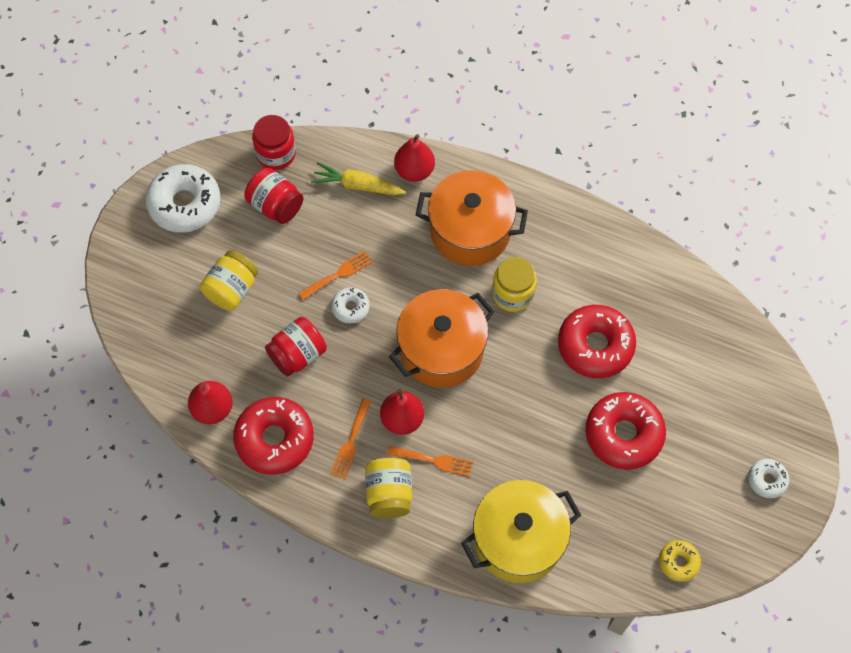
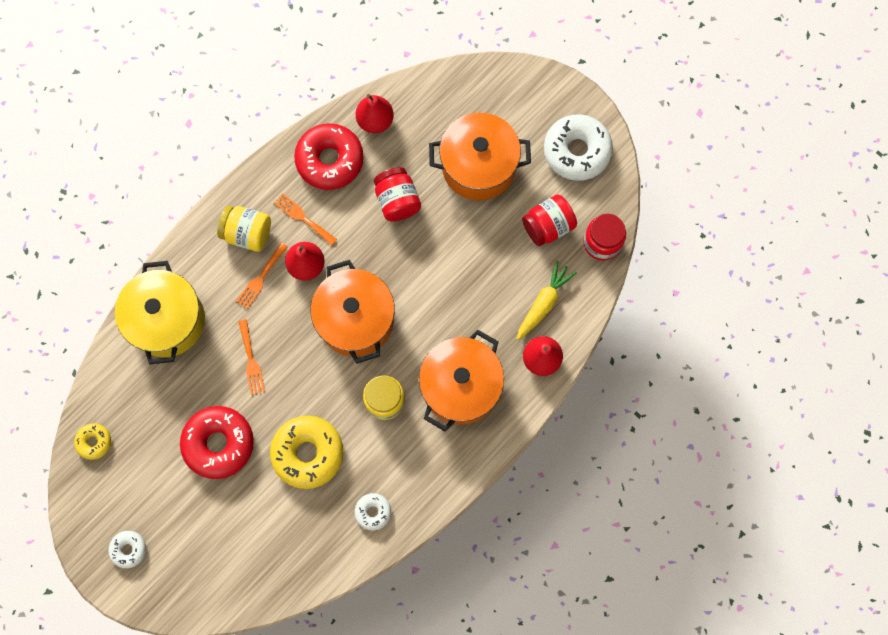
camera: 110 degrees right, 10 degrees up
(232, 289) = (478, 166): yellow jar -> orange pot
(338, 274) = (460, 258): orange fork -> orange fork (251, 360)
(350, 307) = (424, 257): white donut -> white donut (373, 512)
(595, 346) = (308, 453): red donut -> yellow donut

